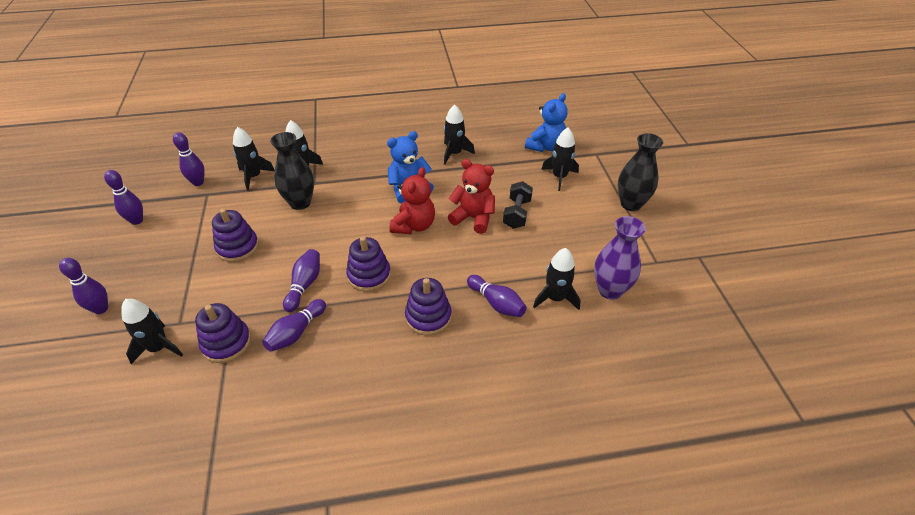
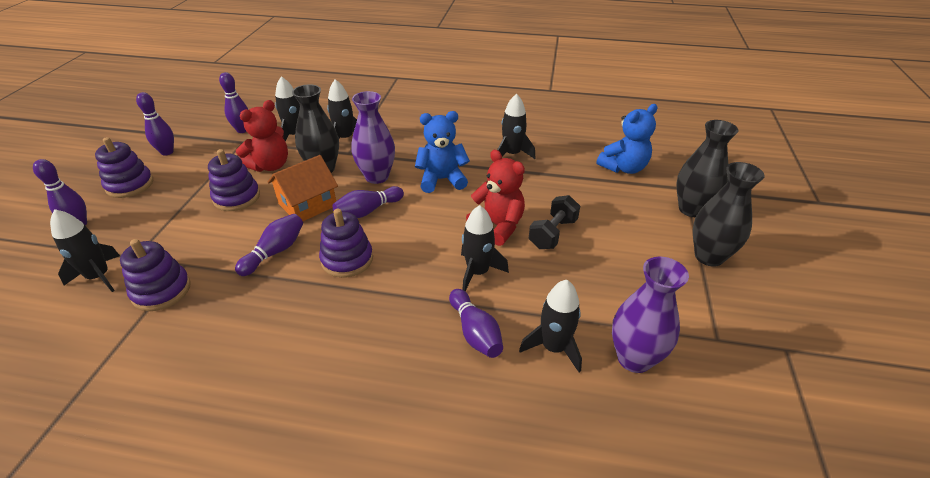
camera: 20 degrees right, 5 degrees down
(296, 332) = (235, 300): purple bowling pin -> purple bowling pin (368, 211)
(307, 238) = (307, 205): none -> orange house
(352, 199) = (377, 177): none -> purple vase
(414, 225) = (426, 218): red teddy bear -> red teddy bear (270, 166)
(428, 317) = (385, 325): purple stacking toy -> purple stacking toy (130, 185)
(559, 177) = (626, 204): black rocket -> black rocket (478, 272)
(606, 170) = (691, 209): none -> black vase

